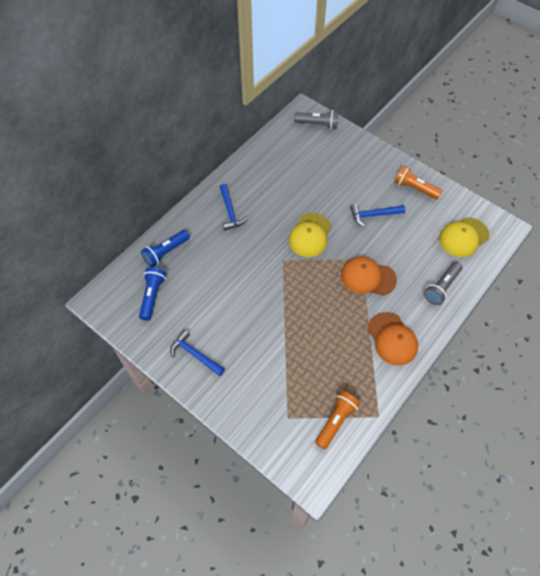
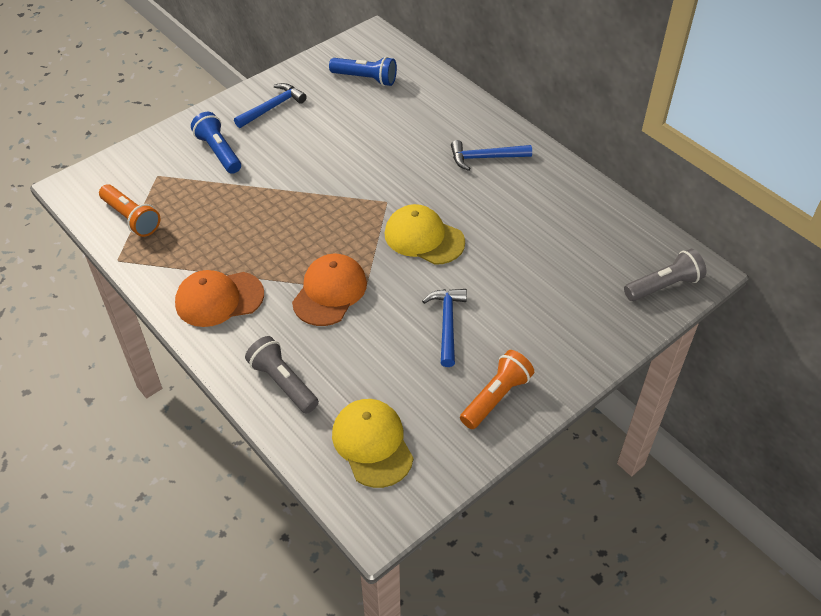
camera: 100 degrees right, 10 degrees down
(166, 252) = (428, 93): blue flashlight -> blue flashlight (218, 152)
(318, 124) = (664, 285): grey flashlight -> grey flashlight turned 135 degrees counterclockwise

